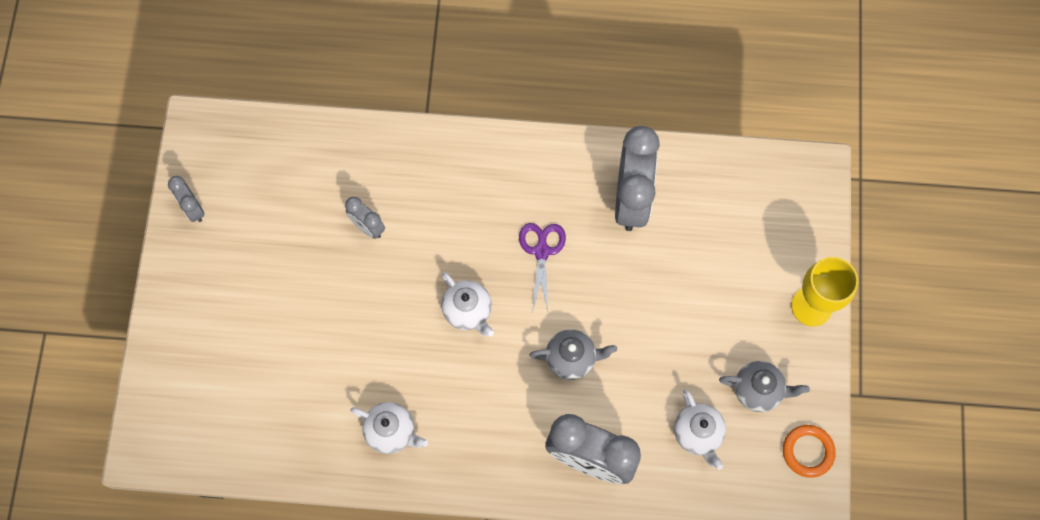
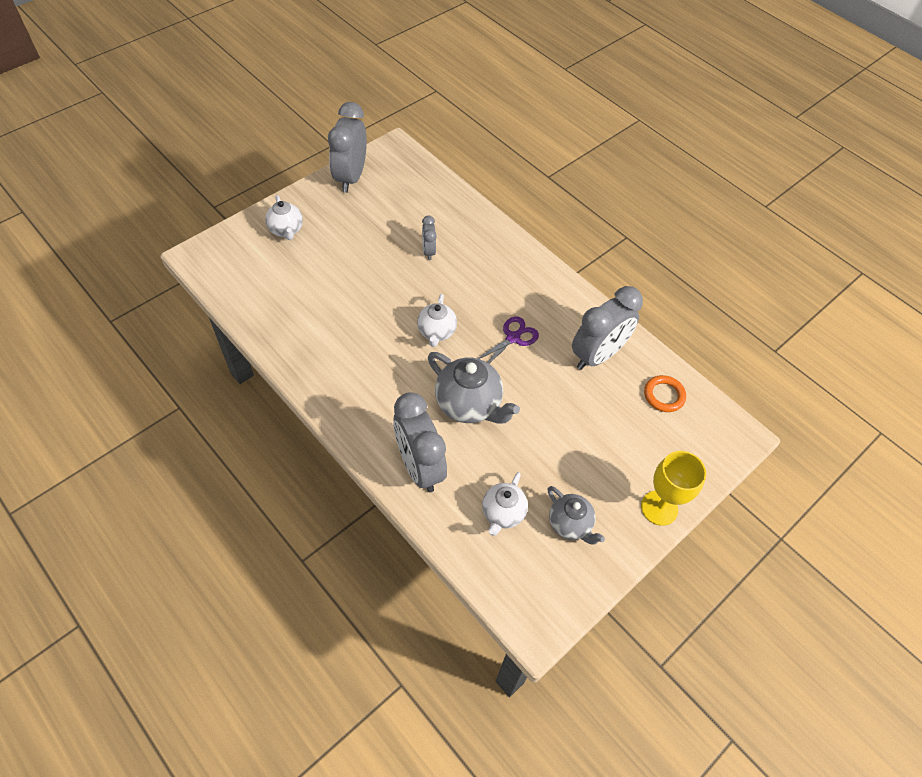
camera: 40 degrees right, 15 degrees down
(193, 208) = (351, 177): grey clock -> grey clock, size x2.04
(391, 431) = (325, 353): white teapot -> white teapot (286, 230)
(571, 358) = (469, 405): grey teapot -> grey teapot, size x1.60
(807, 451) = (566, 591): orange ring -> orange ring (664, 395)

